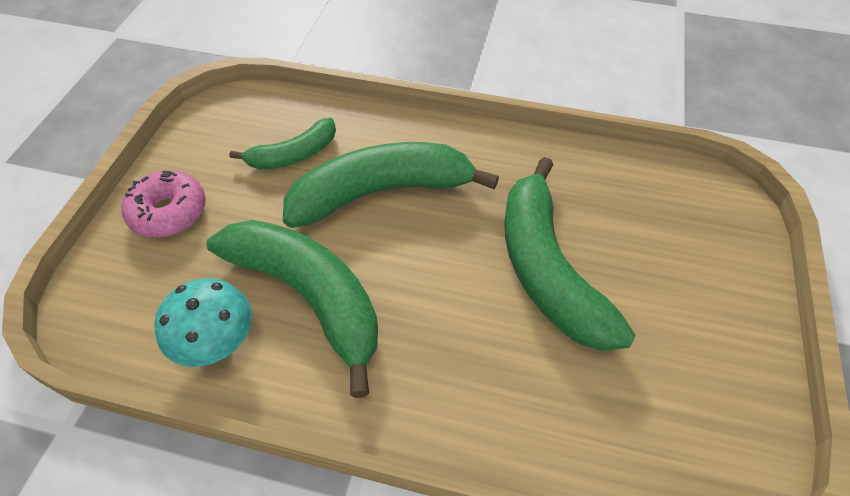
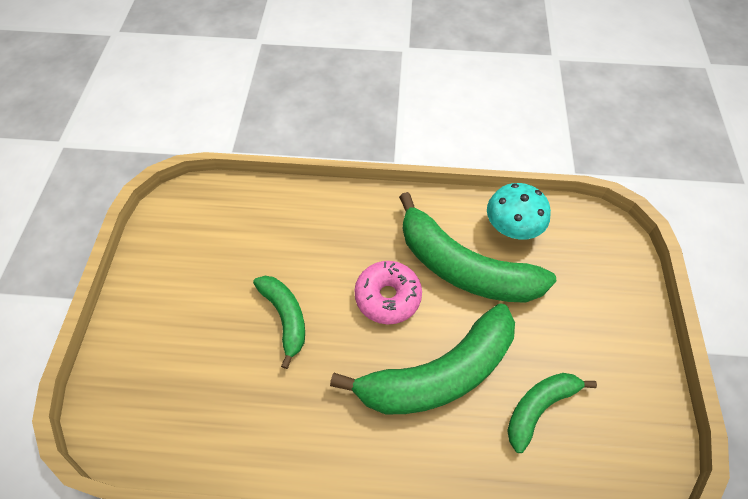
camera: 170 degrees right, 5 degrees up
(169, 212) = (612, 322): pink donut -> pink donut (387, 297)
(547, 269) = (285, 317): green banana -> green banana, size x0.55

